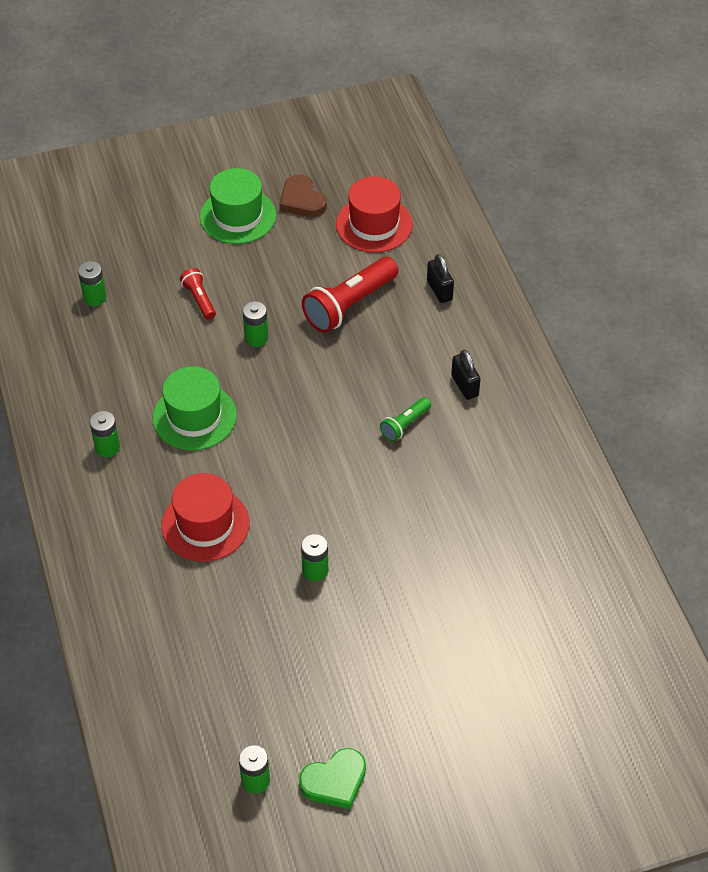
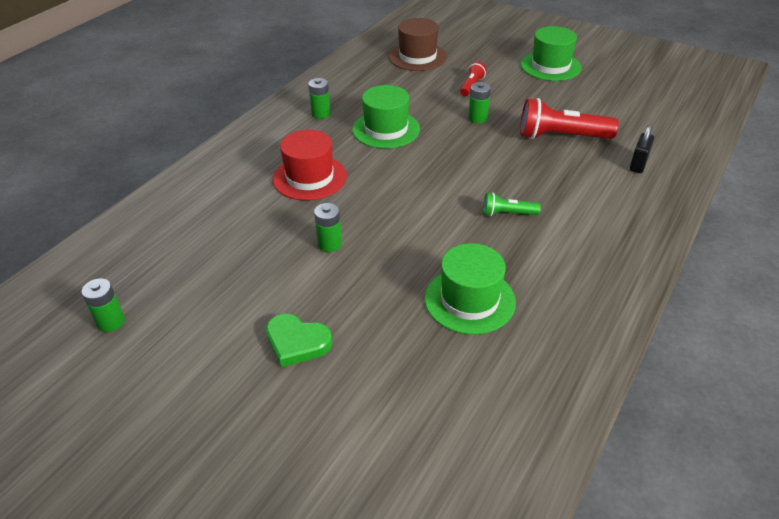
camera: 50 degrees right, 10 degrees down
(95, 297) = (417, 57): green battery -> brown hat
(302, 200) = (602, 79): brown heart -> none
(335, 781) = (144, 367): green heart -> green heart (297, 342)
(374, 224) = (636, 111): red hat -> none
(464, 386) = (584, 221): black padlock -> none
(471, 525) = (469, 300): none -> green hat

